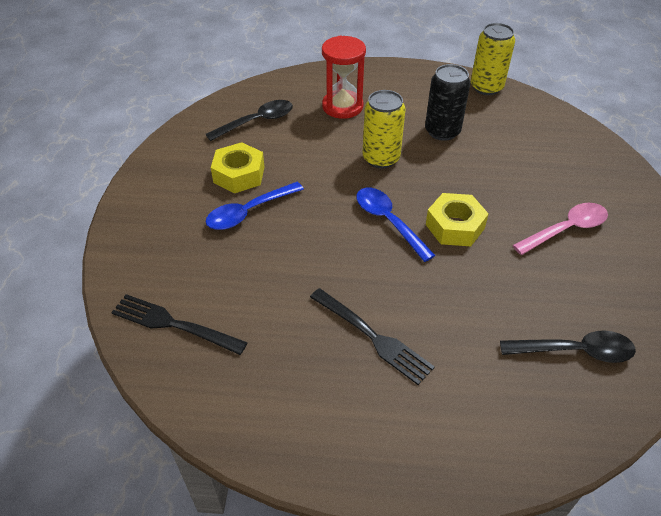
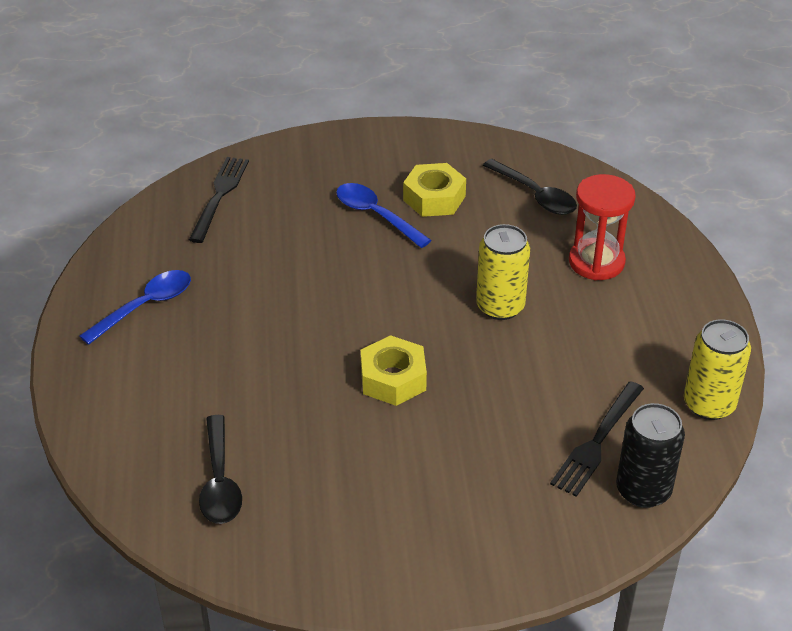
camera: 80 degrees right, 5 degrees down
(372, 337) = (220, 324): black fork -> black fork (597, 441)
(388, 221) = (387, 322): blue spoon -> blue spoon (145, 306)
(442, 131) = (578, 360): black can -> black can (643, 490)
(566, 229) = (413, 484): pink spoon -> none

